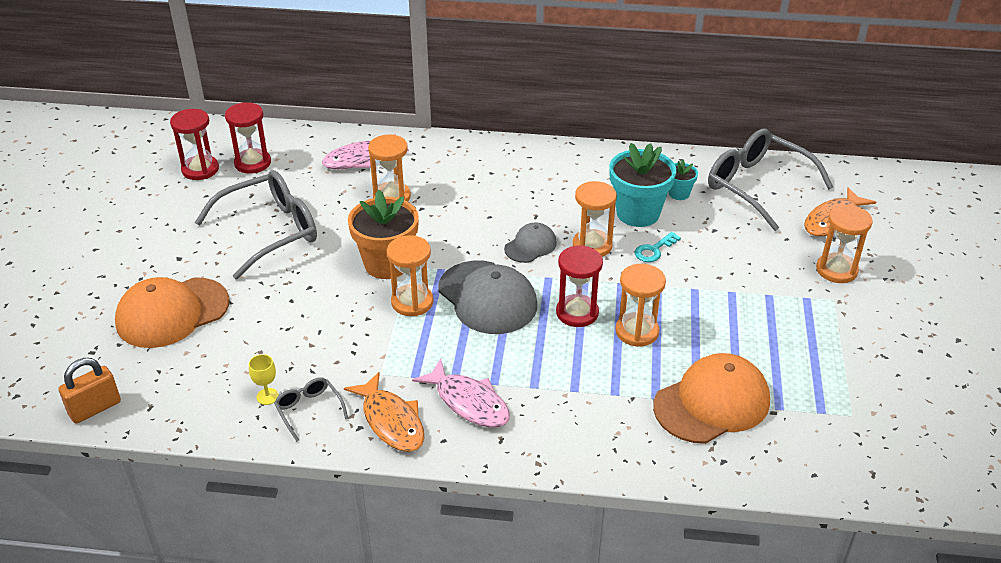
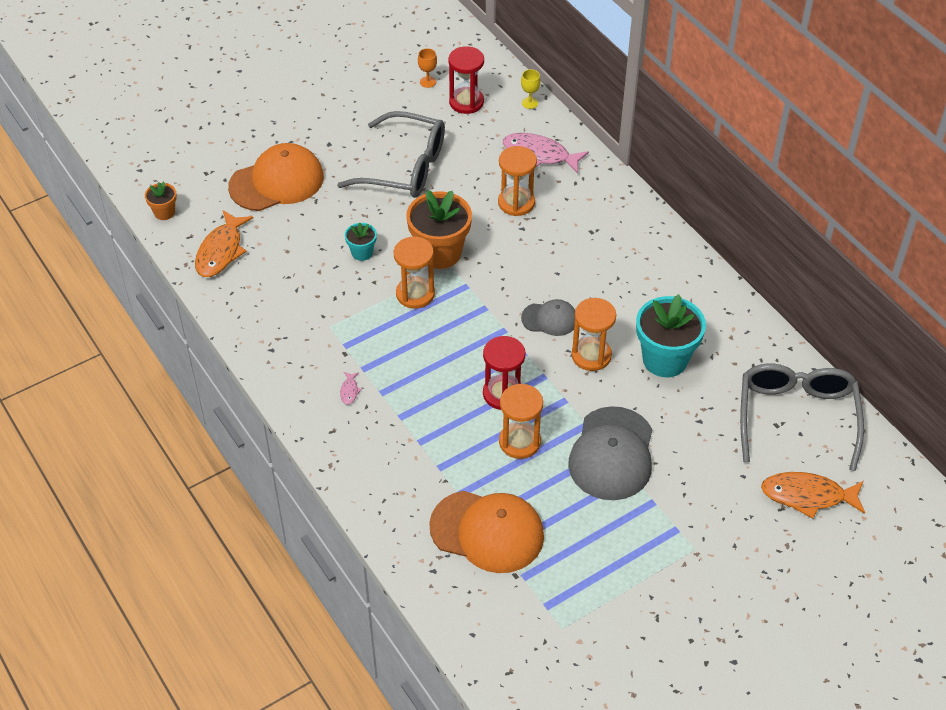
camera: 50 degrees right, 10 degrees up
(95, 408) = (164, 212): orange padlock -> orange flower pot
(172, 313) = (277, 182): orange cap -> orange cap turned 135 degrees clockwise
(200, 169) = (428, 82): red hourglass -> orange goblet
(267, 396) = (252, 284): yellow goblet -> yellow goblet (529, 103)
(309, 410) = (261, 313): grey glasses -> none
(391, 421) = (292, 362): orange fish -> orange fish (221, 251)
(468, 402) = (349, 391): pink fish -> pink fish, size x0.42
(487, 297) = (464, 332): grey cap -> grey cap (612, 454)
(654, 250) = (629, 397): turquoise key -> none
(679, 193) = (723, 370): turquoise flower pot -> turquoise flower pot (362, 253)
(836, 270) = (737, 532): orange hourglass -> none

